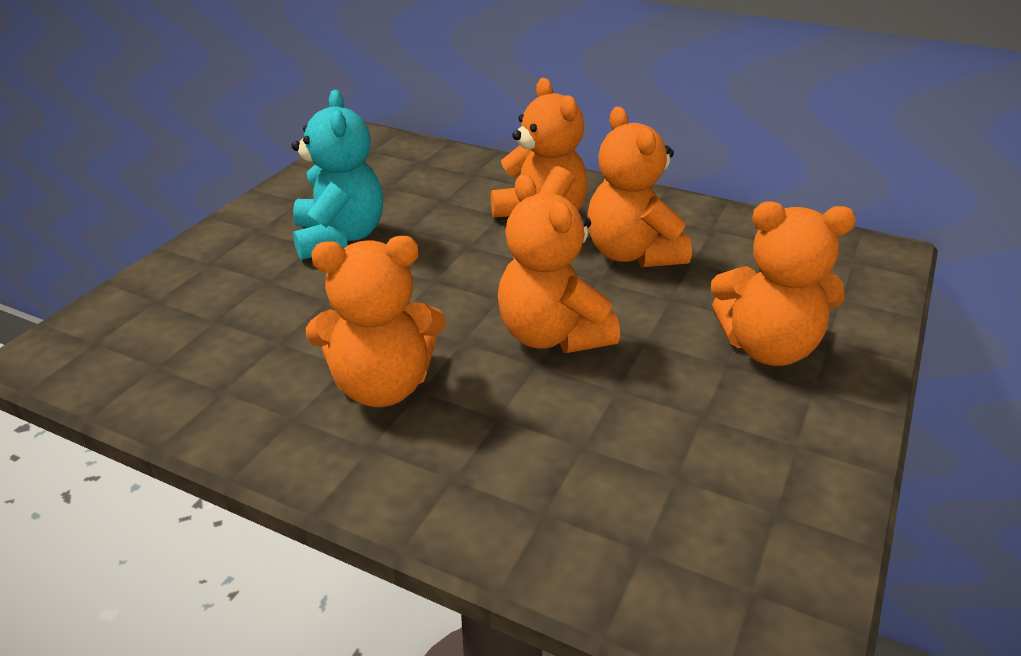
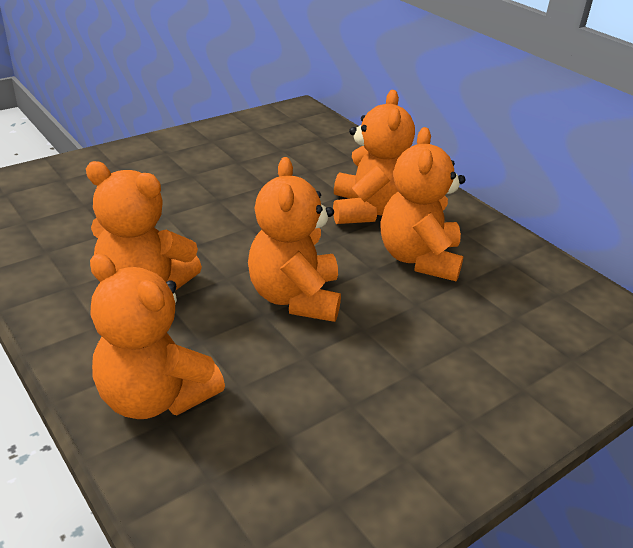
camera: 25 degrees right, 0 degrees up
(339, 238) = (213, 175): turquoise teddy bear -> none
(767, 348) = (460, 373): orange teddy bear -> orange teddy bear (155, 397)

